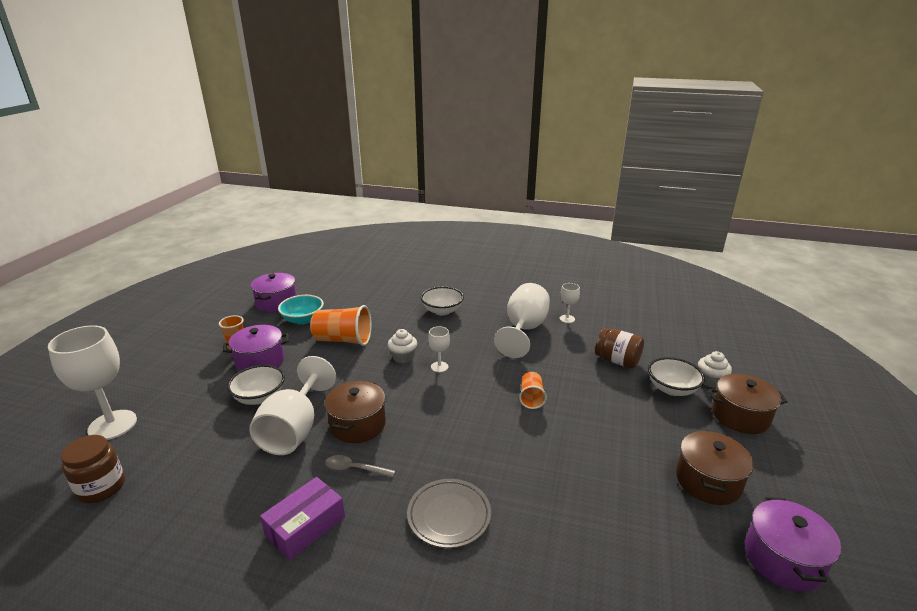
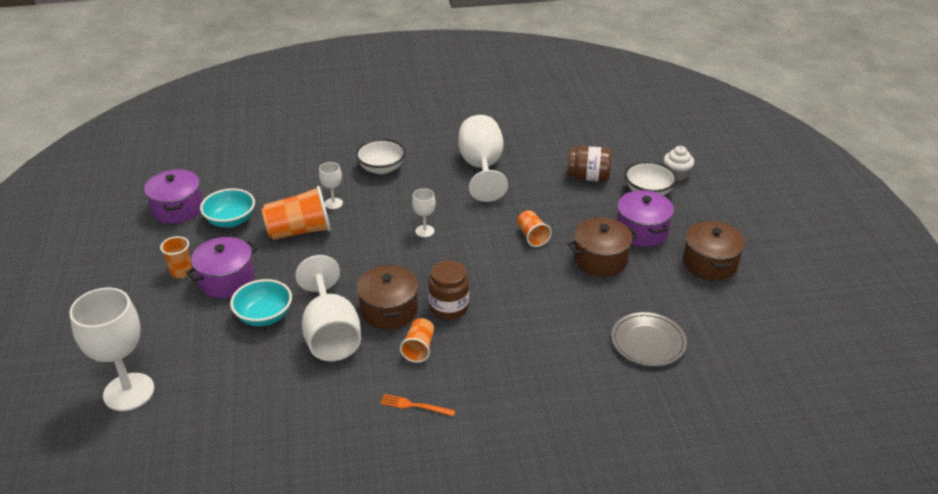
camera: 25 degrees left, 10 degrees up
(101, 487) = (186, 445): brown jar -> brown jar (449, 307)
(260, 397) = (264, 316): white bowl -> turquoise bowl
(305, 526) = (414, 406): purple box -> orange fork
(355, 469) = (419, 348): grey spoon -> orange cup
(403, 357) = (380, 231): white cupcake -> none
(449, 515) = (528, 356): grey plate -> grey plate (648, 342)
(567, 319) = (517, 144): white goblet -> white goblet (333, 203)
(740, 416) = (712, 201): brown pot -> brown pot (600, 260)
(782, 559) = (780, 303): purple pot -> purple pot (642, 231)

